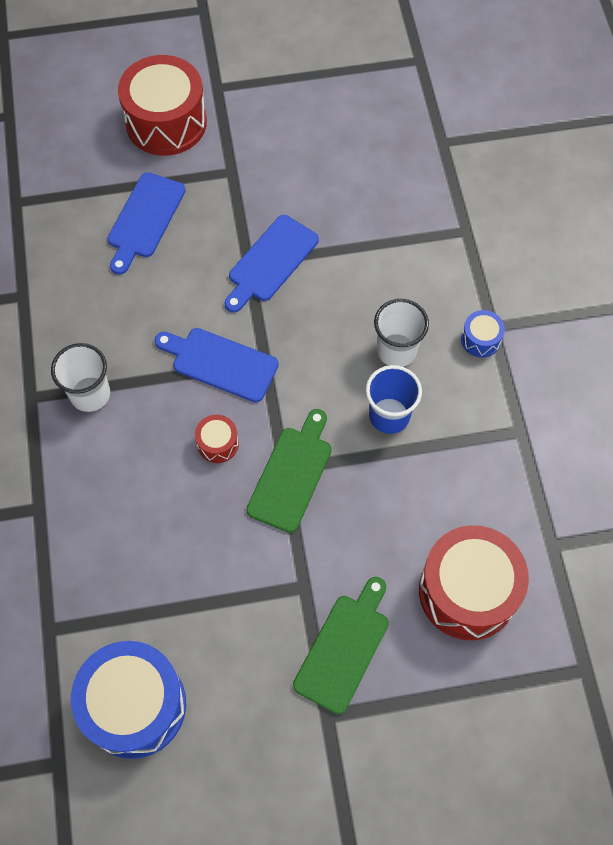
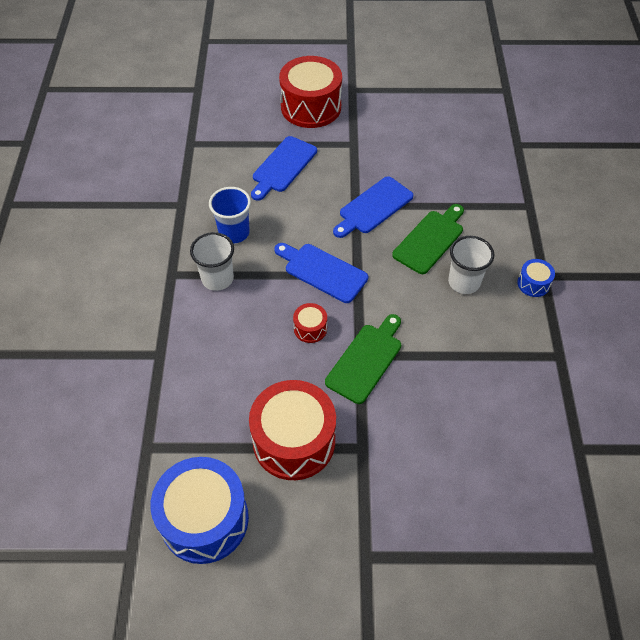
camera: 10 degrees right, 10 degrees down
(344, 648) = (389, 503): green cutting board -> green cutting board (430, 240)
(389, 416) = (452, 328): blue cup -> blue cup (234, 233)
(467, 591) = (501, 474): red drum -> red drum (294, 441)

